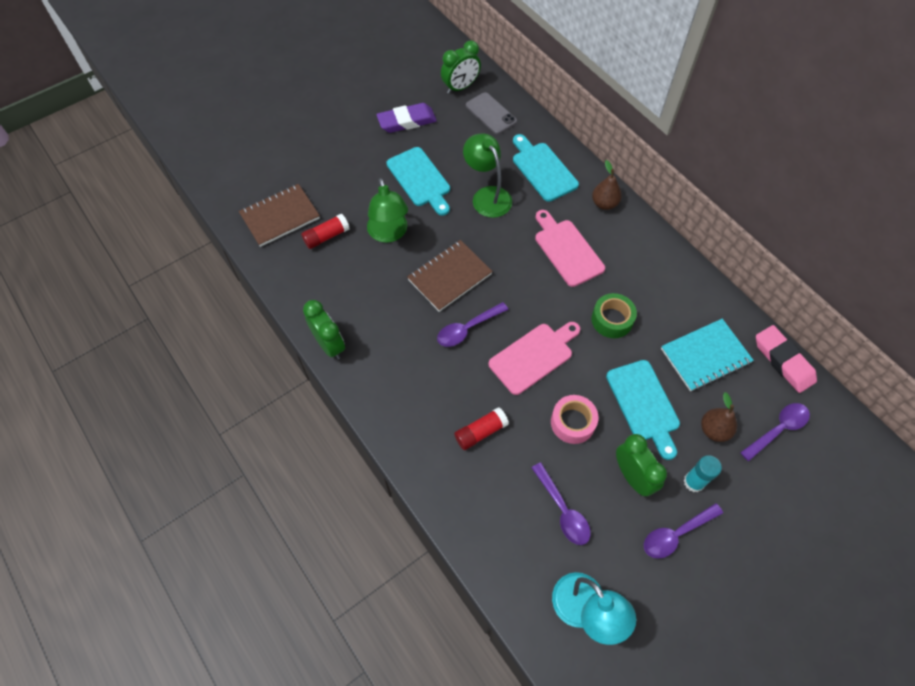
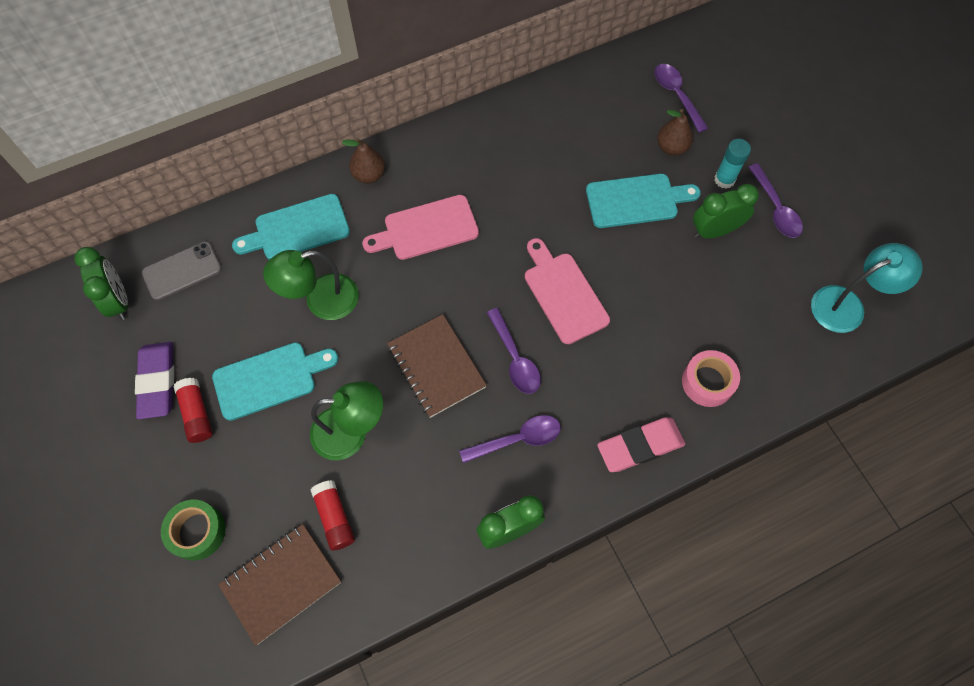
camera: 80 degrees left, 5 degrees up
(280, 216) = (281, 583): brown notebook -> brown notebook turned 75 degrees clockwise
(481, 432) = (650, 367): red glue stick -> red glue stick (196, 414)
(563, 510) = (746, 303): purple spoon -> purple spoon (517, 439)
(572, 422) = (649, 272): pink tape -> pink tape (707, 382)
(612, 320) = (530, 205): green tape -> green tape (197, 532)
(705, 356) = (588, 131): turquoise notebook -> none
(783, 361) = (604, 68): pink eraser -> pink eraser (640, 446)

